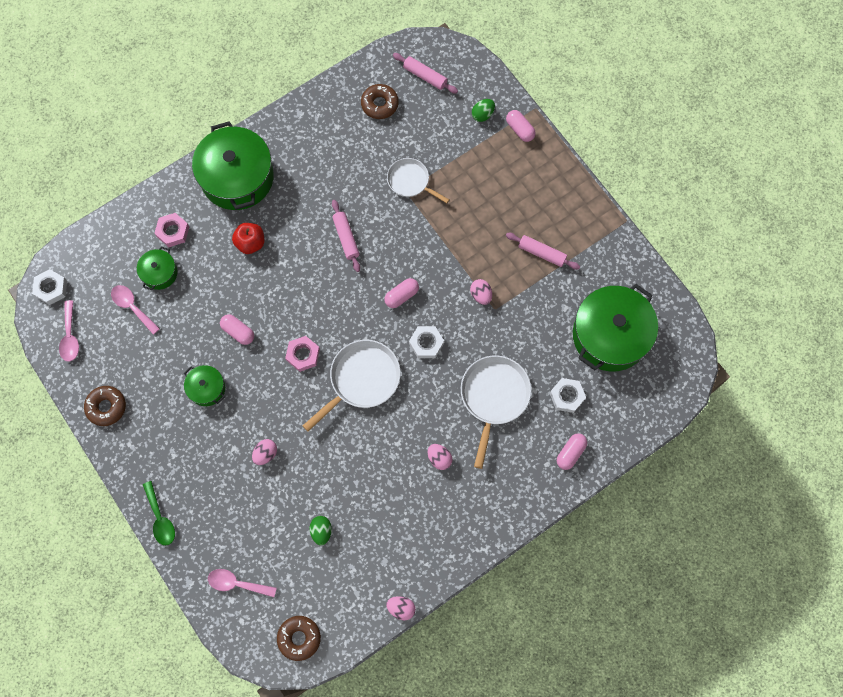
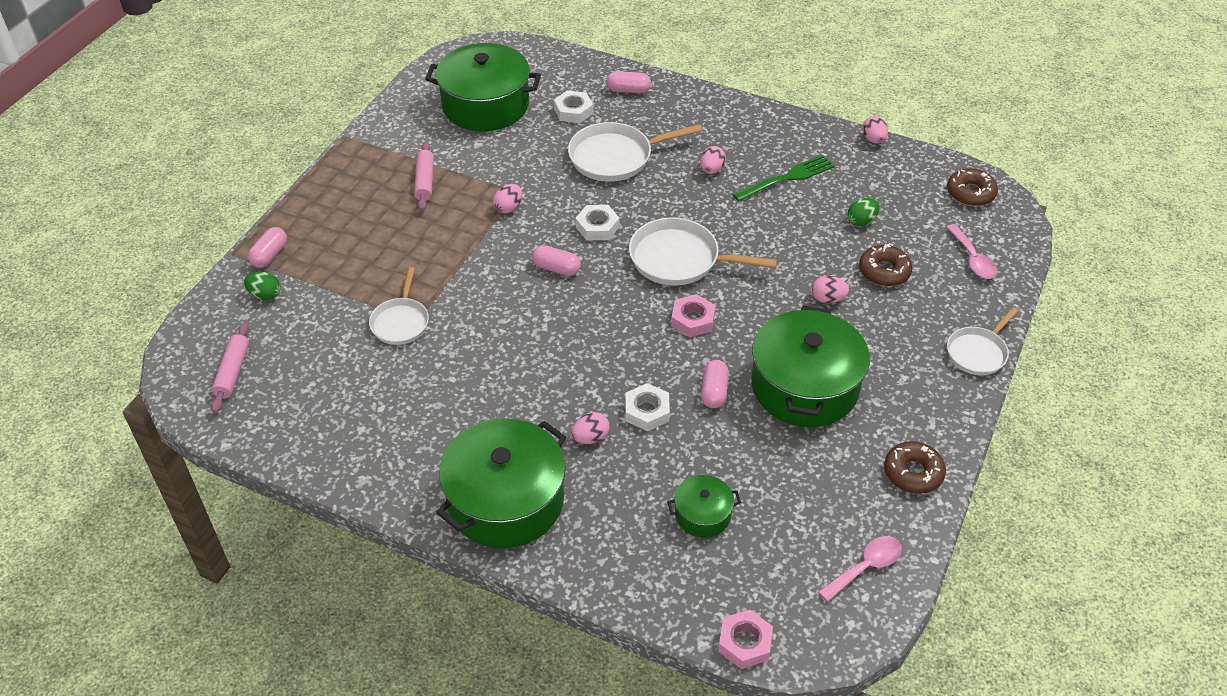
camera: 120 degrees left, 25 degrees down
(51, 288) = (823, 633): white nut -> white nut (647, 411)
(132, 307) = (770, 519): pink spoon -> none
(160, 518) = (978, 352): green spoon -> white pan
(173, 231) = (634, 532): pink nut -> pink nut (744, 643)
(207, 388) = (804, 386): green pot -> green pot, size x2.09
(250, 243) = (590, 437): red apple -> pink egg
(346, 238) = (517, 347): pink rolling pin -> none
(379, 104) = (301, 399): brown donut -> brown donut (884, 271)
(398, 508) = (787, 178): none -> green fork

